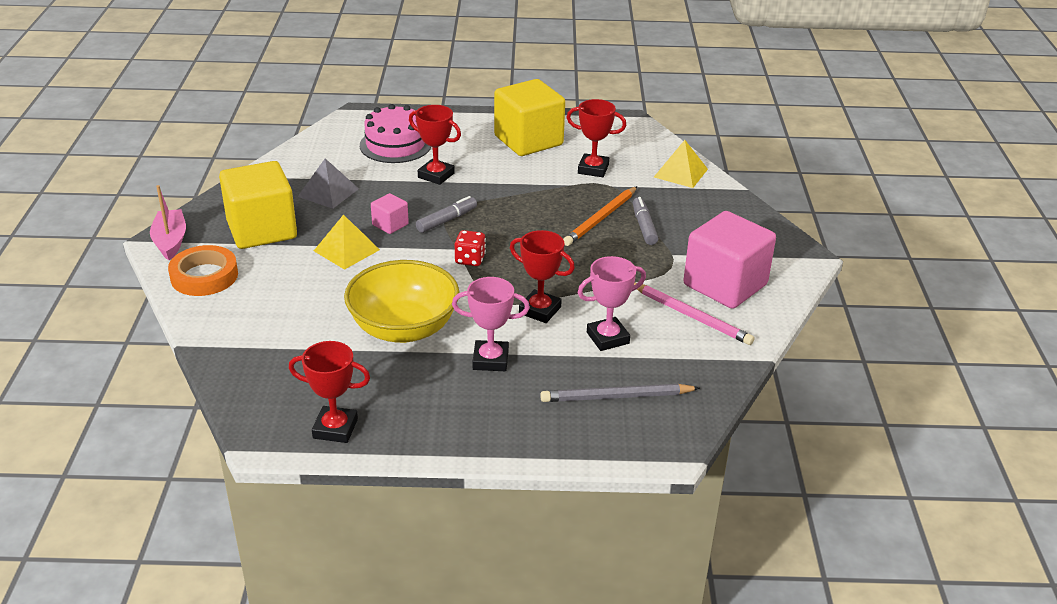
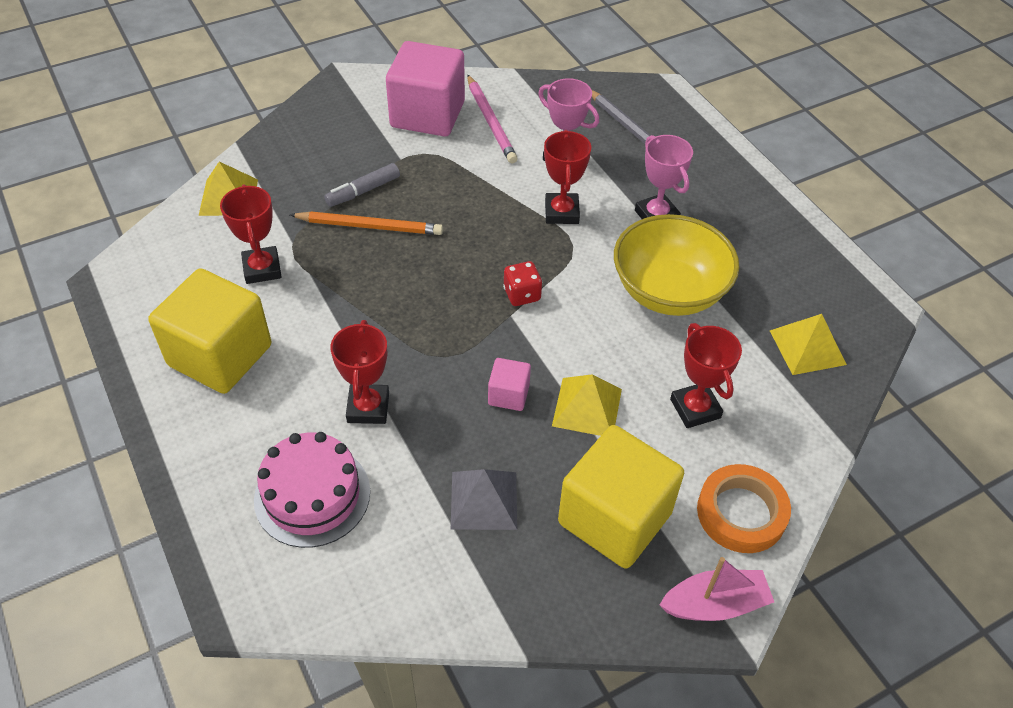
camera: 120 degrees left, 15 degrees up
(170, 241) = (715, 604): pink boat -> pink boat turned 150 degrees counterclockwise
(278, 373) = (807, 347): none -> yellow pyramid
(335, 428) = (825, 271): red trophy -> red trophy (695, 408)
(447, 220) = (462, 348): grey marker -> none
(691, 316) = (491, 121): pink pencil -> pink pencil turned 150 degrees clockwise

